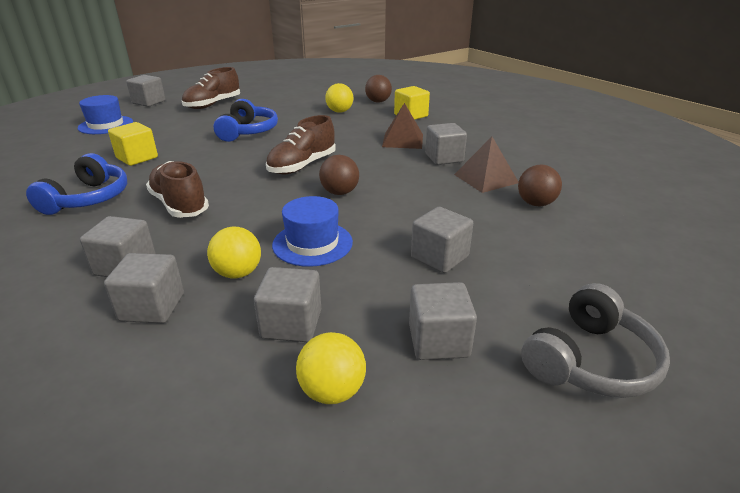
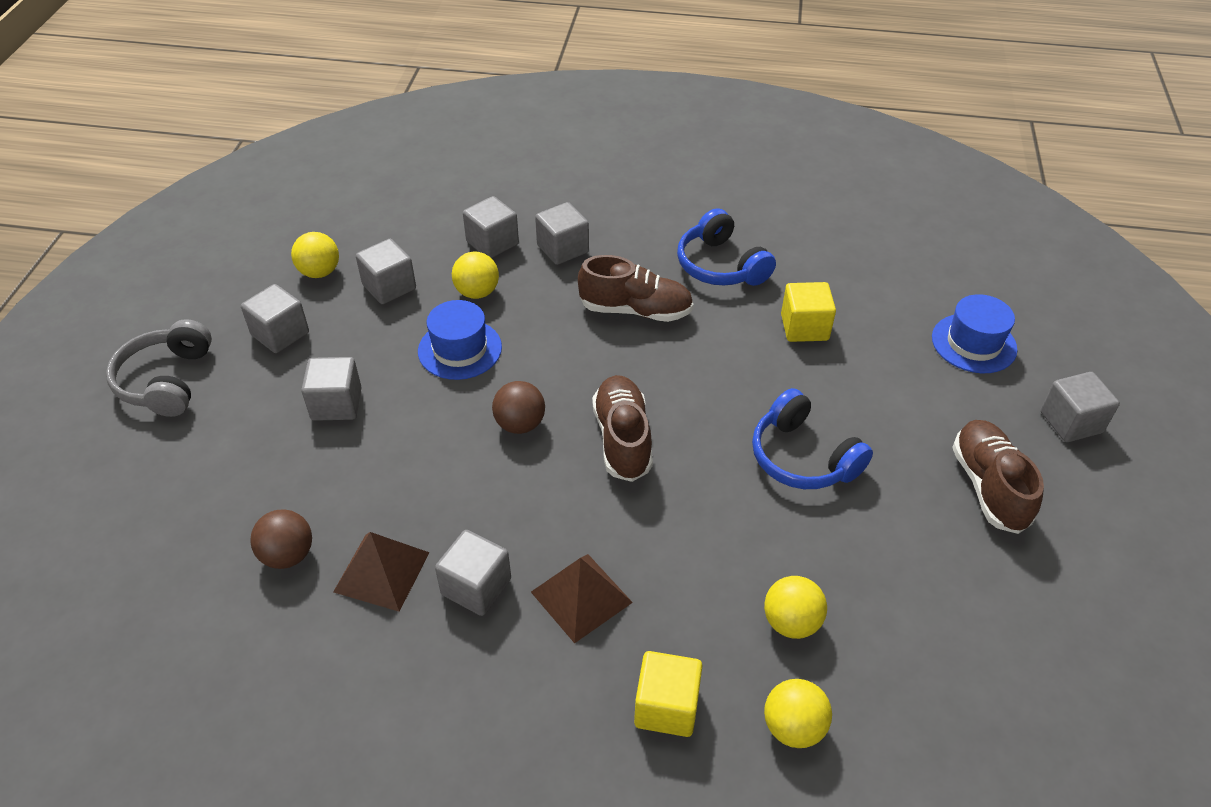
camera: 135 degrees right, 15 degrees up
(378, 102) = (793, 727): brown ball -> yellow ball

